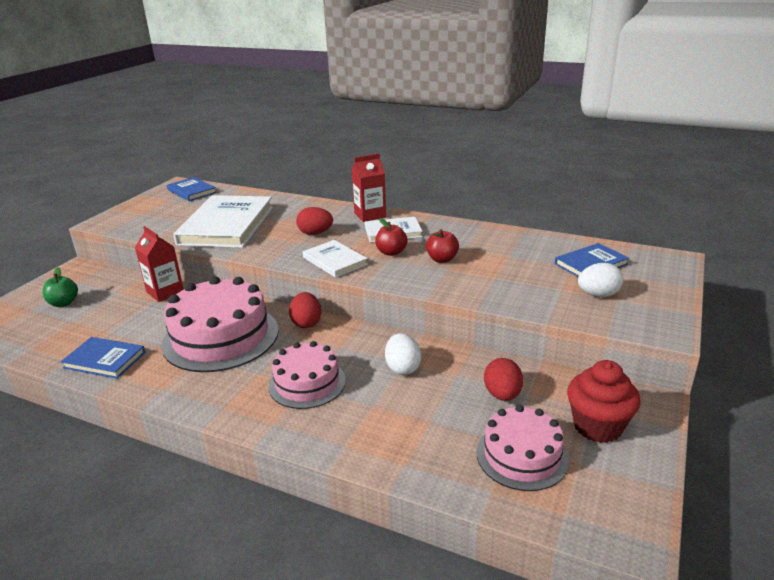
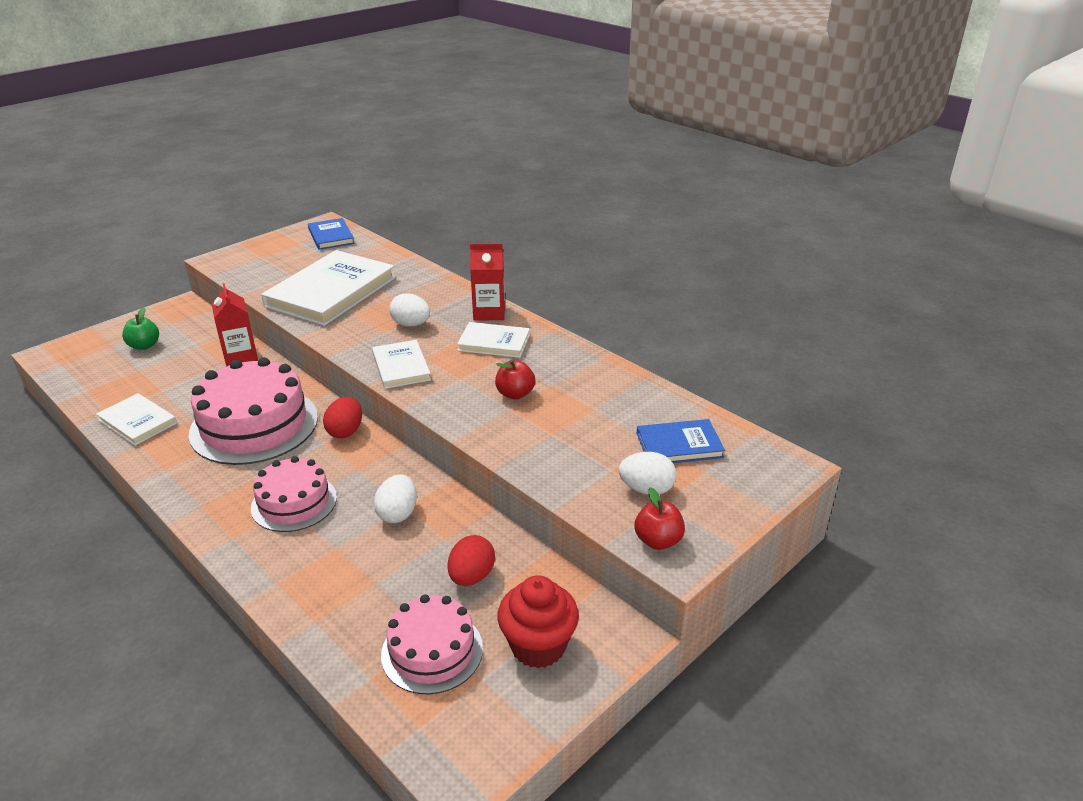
camera: 20 degrees right, 5 degrees up
(105, 360) = (137, 422): blue book -> white book
(315, 233) = (411, 324): red egg -> white egg
(391, 252) = (469, 370): red apple -> red apple (658, 541)

